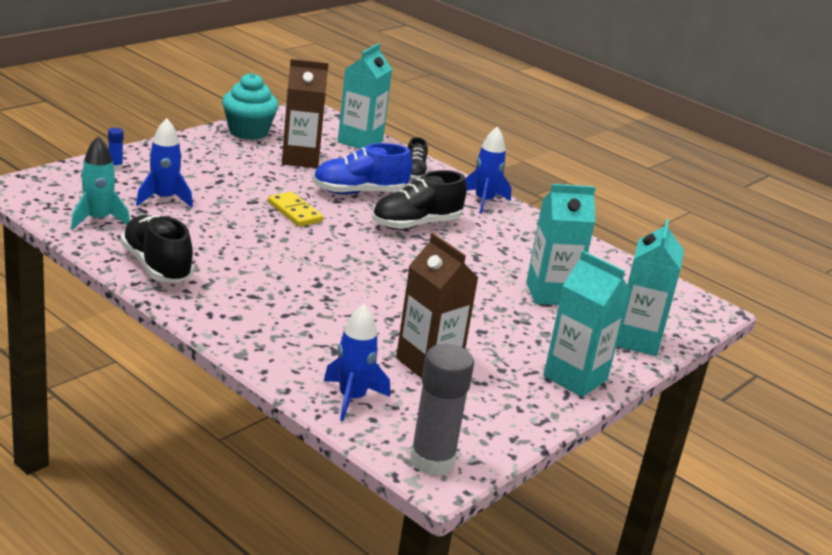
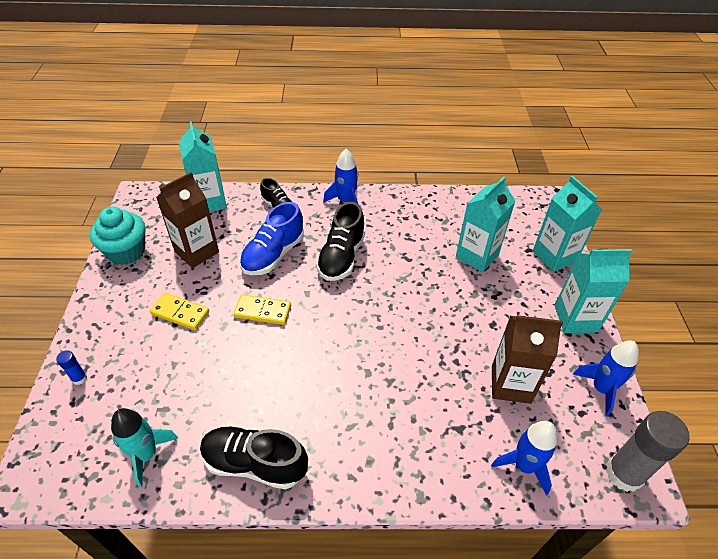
camera: 40 degrees left, 20 degrees up
(164, 199) = (163, 381): blue rocket -> blue rocket (601, 389)
(232, 178) = (180, 313): none -> yellow domino

